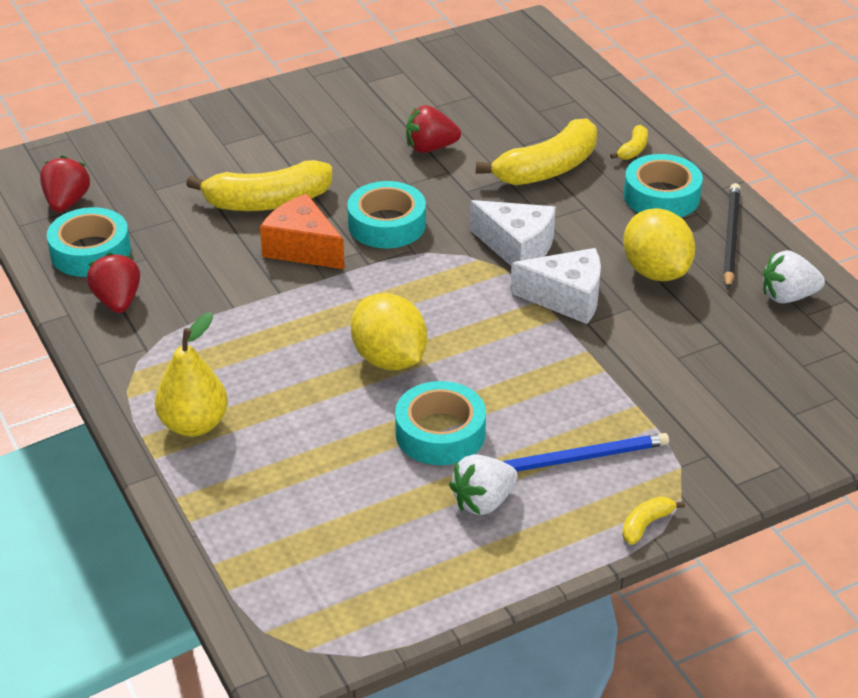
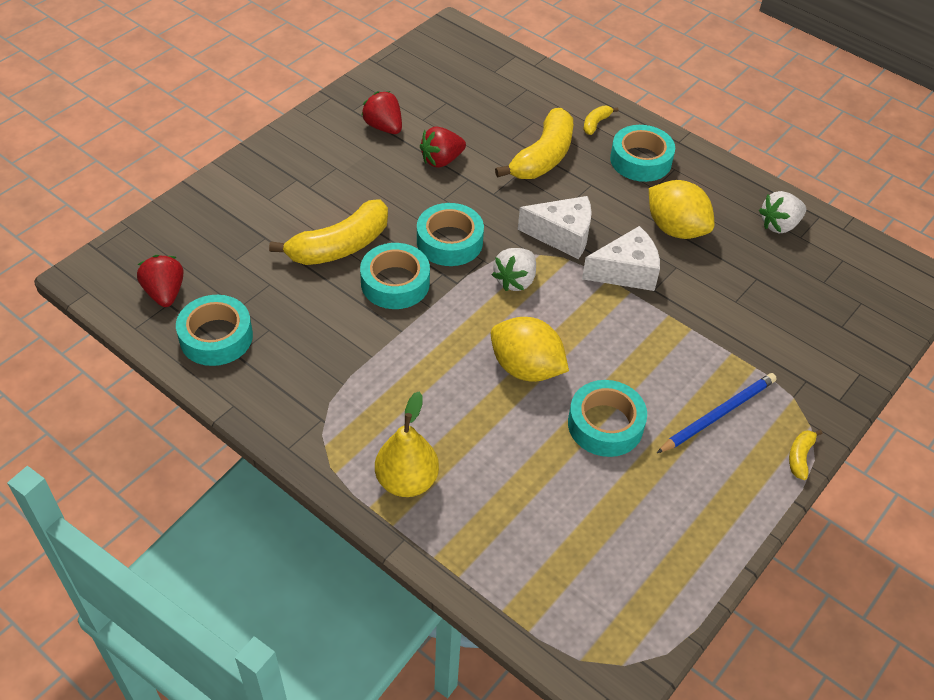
camera: 25 degrees left, 10 degrees up
(117, 301) = (269, 380): red strawberry -> red strawberry (384, 127)
(302, 248) = (395, 283): orange cheese -> turquoise tape
(483, 502) = (674, 477): white strawberry -> white strawberry (515, 280)
(633, 150) = (596, 123): yellow banana -> yellow banana turned 150 degrees counterclockwise
(731, 237) = (710, 184): black pencil -> none

